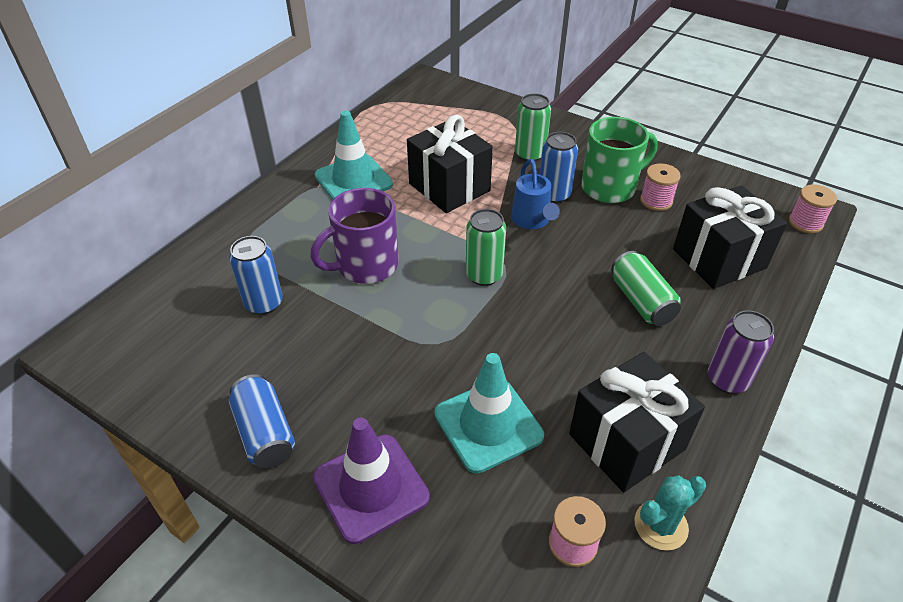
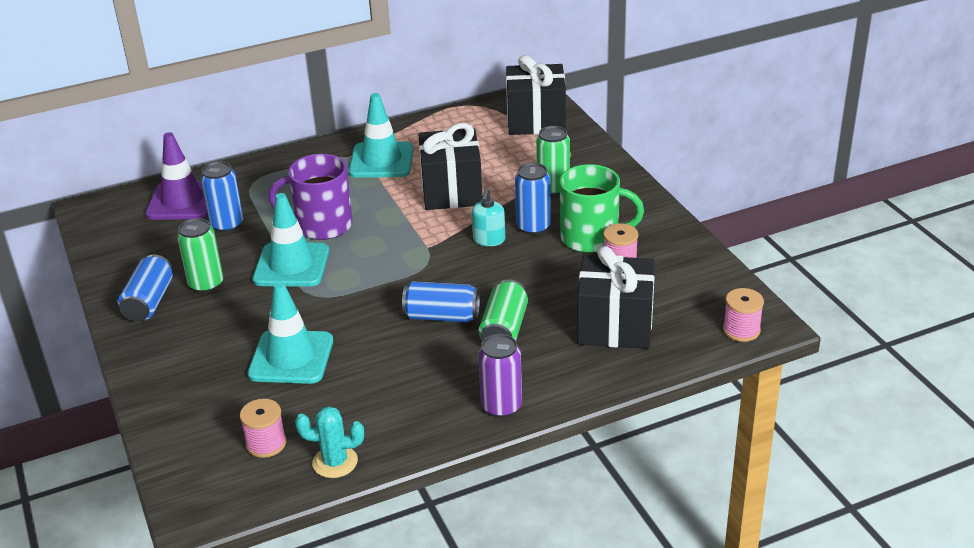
camera: 35 degrees right, 10 degrees down
(371, 487) = (179, 358): purple traffic cone -> purple traffic cone (182, 201)
(379, 321) = (291, 265): none -> turquoise traffic cone
(484, 275) = (402, 264): green can -> green can (206, 284)
(532, 221) = (489, 240): blue watering can -> turquoise soap dispenser
(576, 312) = (442, 316): none -> blue can
(626, 442) = (373, 408): black gift -> black gift (536, 121)

